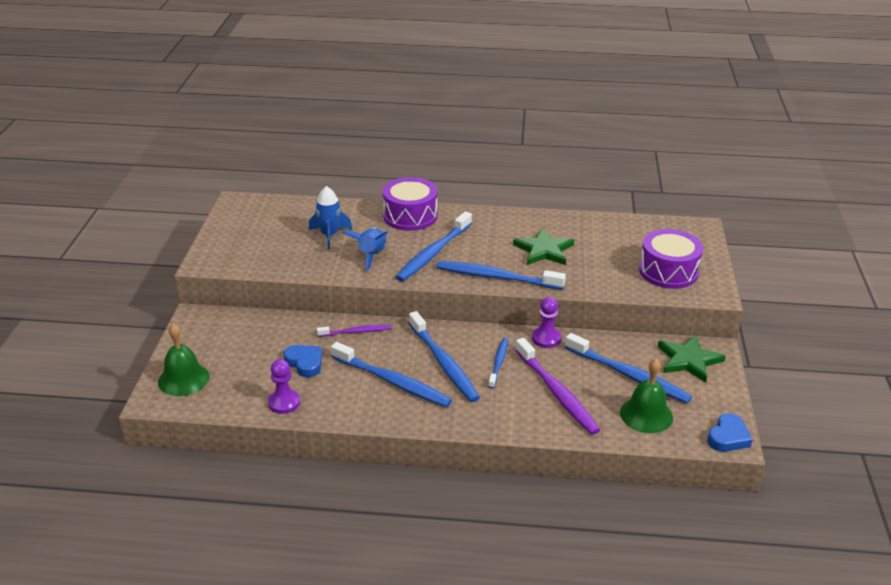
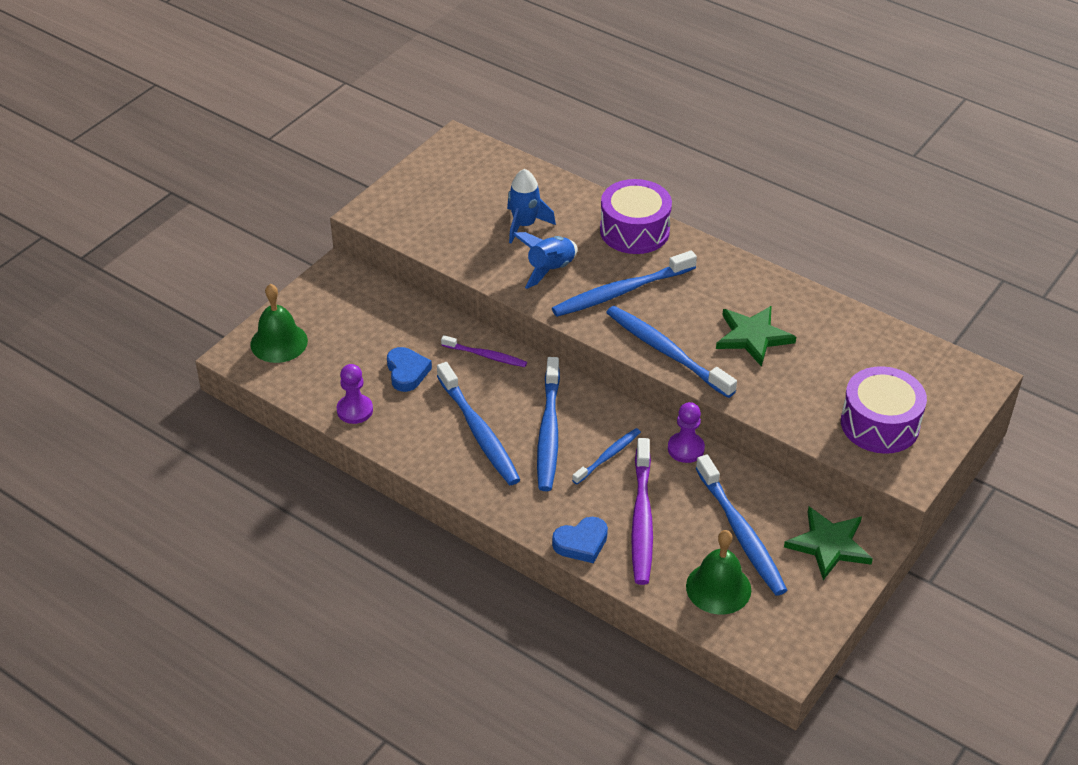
camera: 30 degrees right, 10 degrees up
(728, 437) = (787, 655): blue heart -> blue heart (581, 543)

